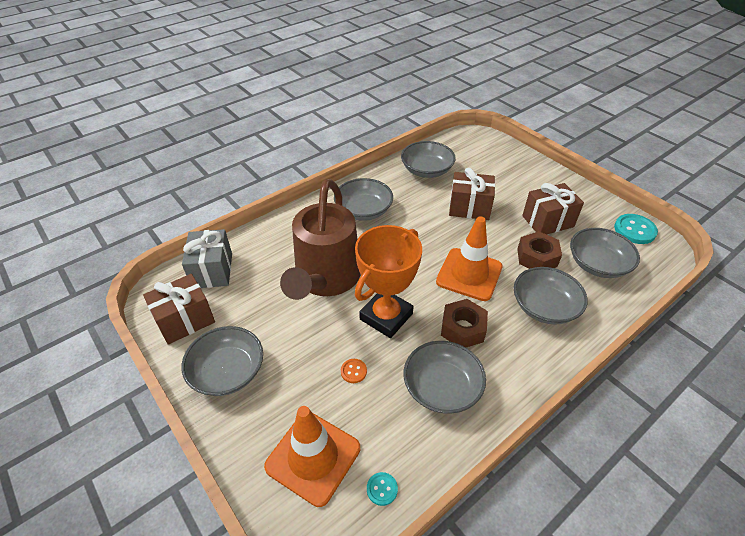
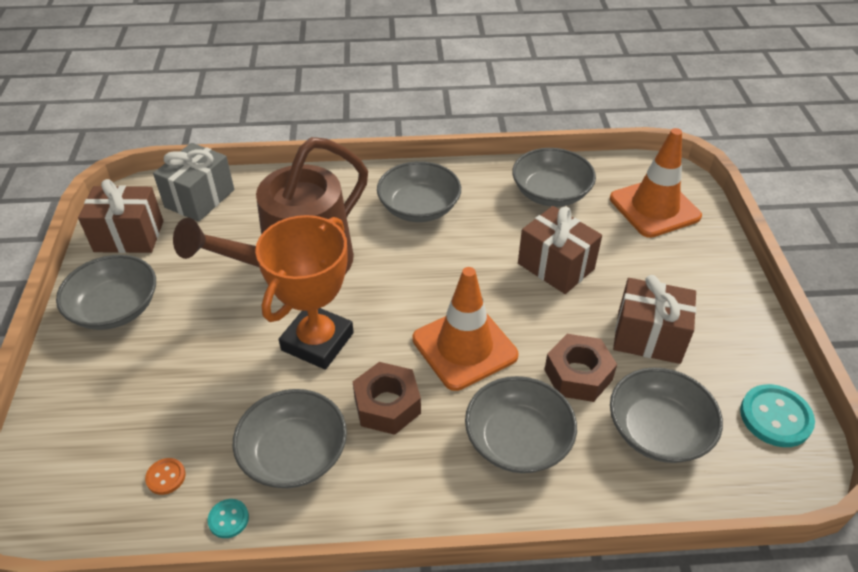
camera: 35 degrees right, 0 degrees up
(313, 457) = (104, 438): orange traffic cone -> orange traffic cone (654, 207)
(353, 371) = (225, 379): orange button -> orange button (166, 477)
(382, 489) = (130, 512): turquoise button -> turquoise button (228, 519)
(386, 316) = (317, 341): orange trophy -> orange trophy turned 45 degrees counterclockwise

